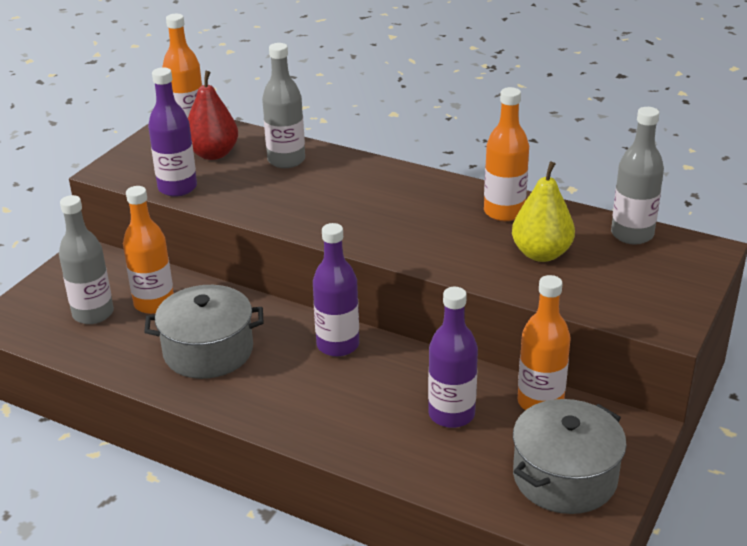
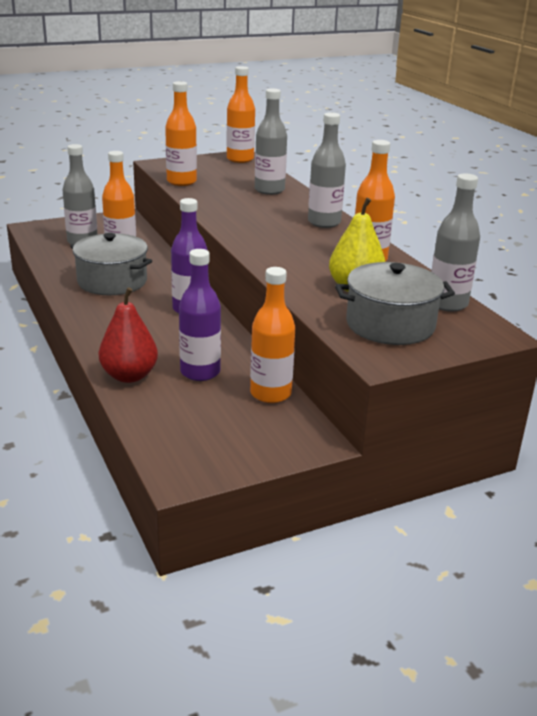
camera: 35 degrees right, 5 degrees down
(177, 188) = (181, 182): purple bottle -> orange bottle
(213, 154) = (231, 174): red pear -> red pear (129, 376)
(401, 182) = (324, 222): none -> grey bottle
(564, 477) = (217, 439): grey pot -> grey pot (390, 325)

